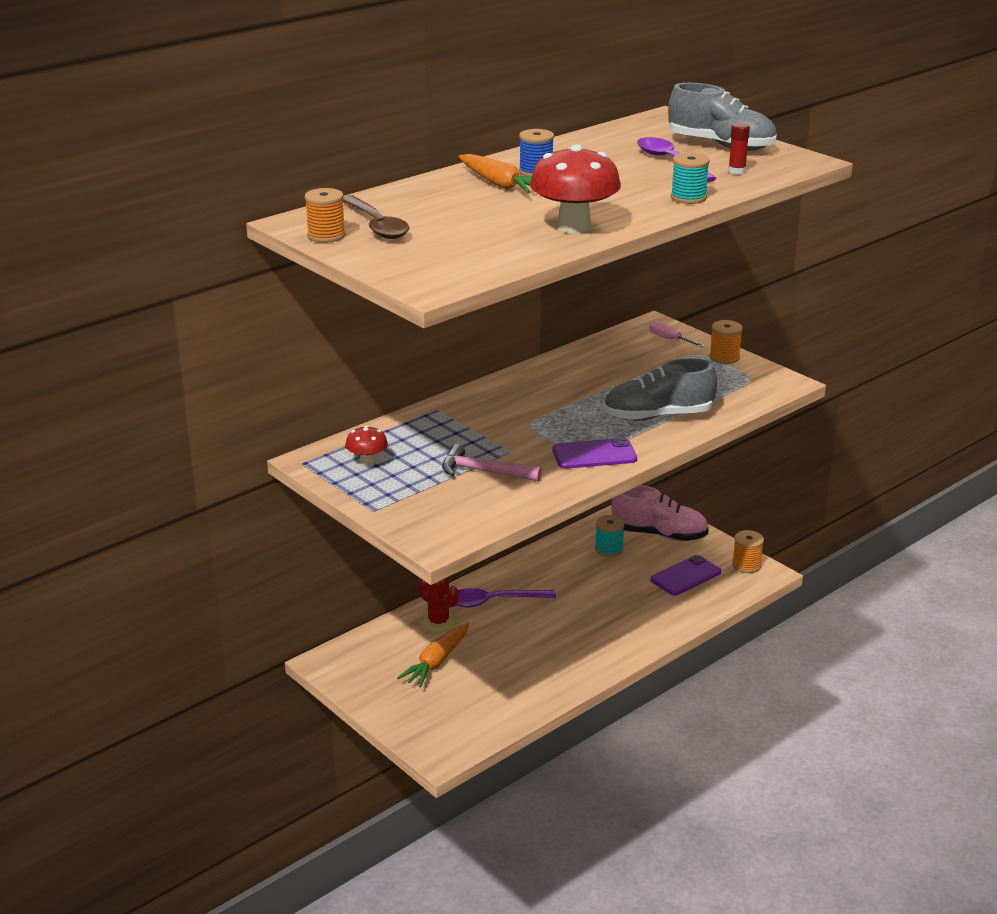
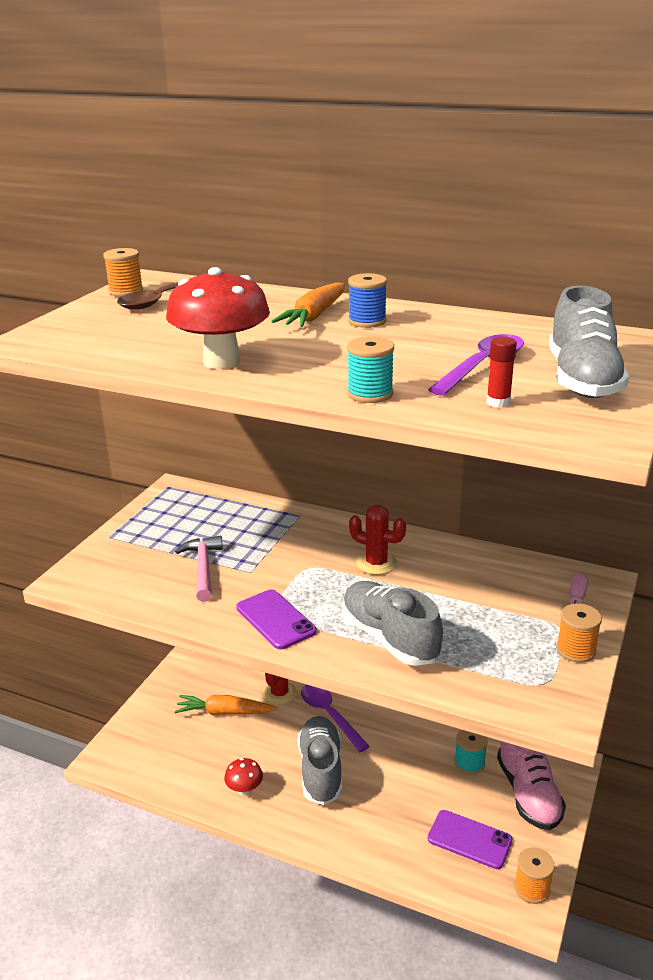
camera: 65 degrees right, 0 degrees up
(367, 462) = (185, 511): red mushroom -> red mushroom (244, 790)
(551, 396) = (376, 563): none -> red cactus
(559, 625) = (320, 770): none -> grey shoe

